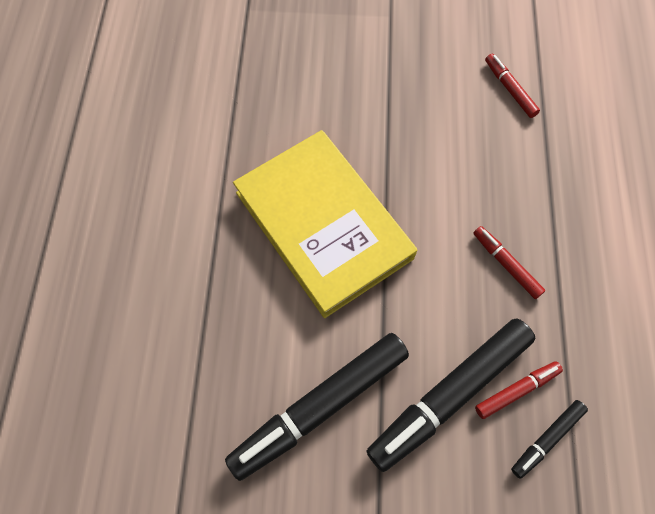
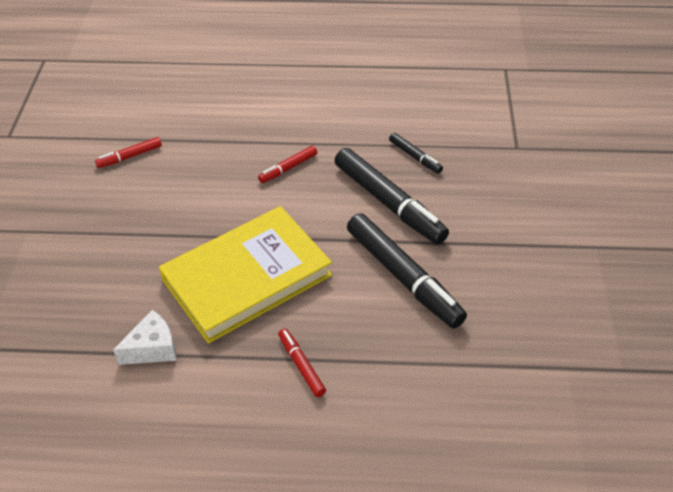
camera: 90 degrees left, 20 degrees down
(234, 144) = (153, 348): none -> white cheese
(516, 390) = (383, 169): red marker -> red marker (301, 365)

